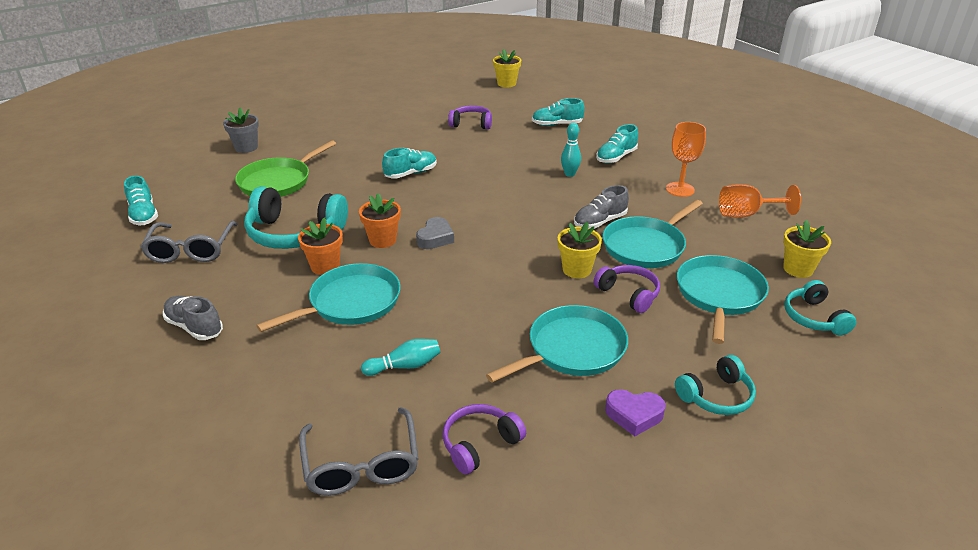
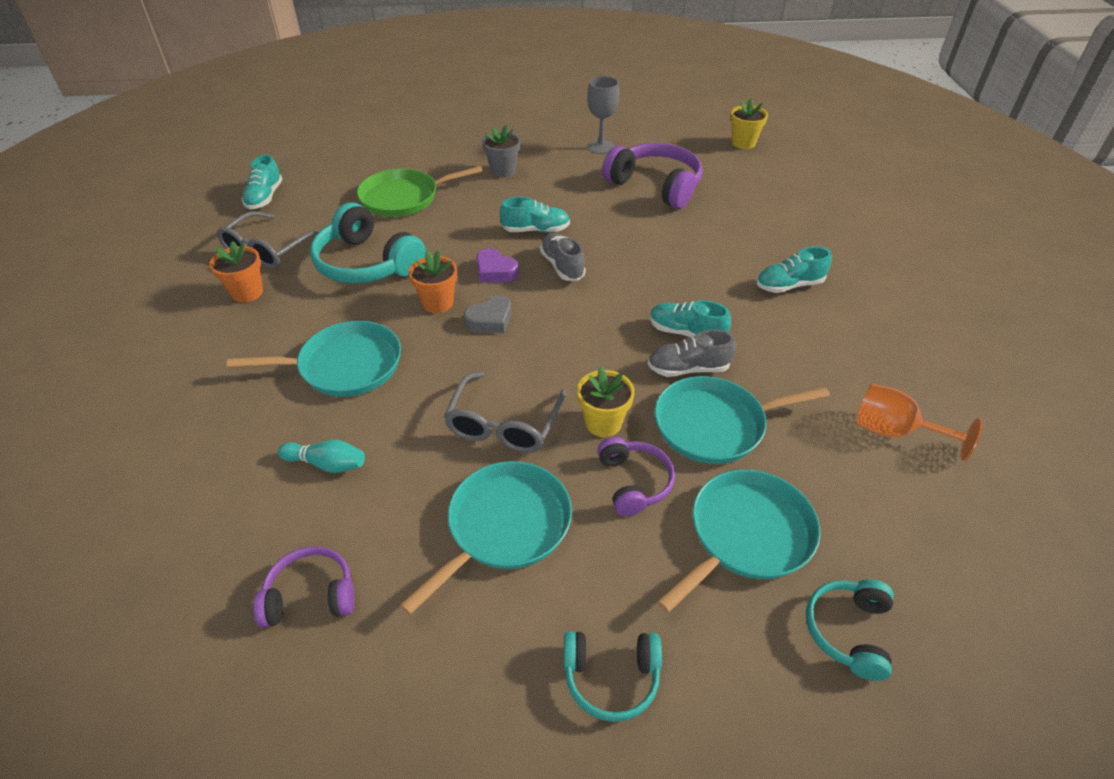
camera: 30 degrees right, 10 degrees up
(194, 327) = (200, 336): grey shoe -> grey shoe (562, 266)
(246, 147) = (410, 149): grey flower pot -> grey flower pot (503, 171)
(325, 266) = (360, 313): orange flower pot -> orange flower pot (247, 292)
(361, 464) = (193, 558): grey glasses -> grey glasses (504, 424)
(405, 109) = (600, 147): none -> grey goblet
(471, 124) = (655, 186): purple headphones -> purple headphones, size x1.75
(557, 124) = (755, 216): turquoise shoe -> turquoise shoe (686, 333)
(569, 174) = (710, 290): turquoise bowling pin -> none
(572, 349) = (505, 526): turquoise pan -> turquoise pan turned 45 degrees counterclockwise
(634, 415) = (493, 649): purple heart -> purple heart (495, 271)
(680, 189) = (833, 360): orange goblet -> none
(798, 269) = (894, 546): yellow flower pot -> none

